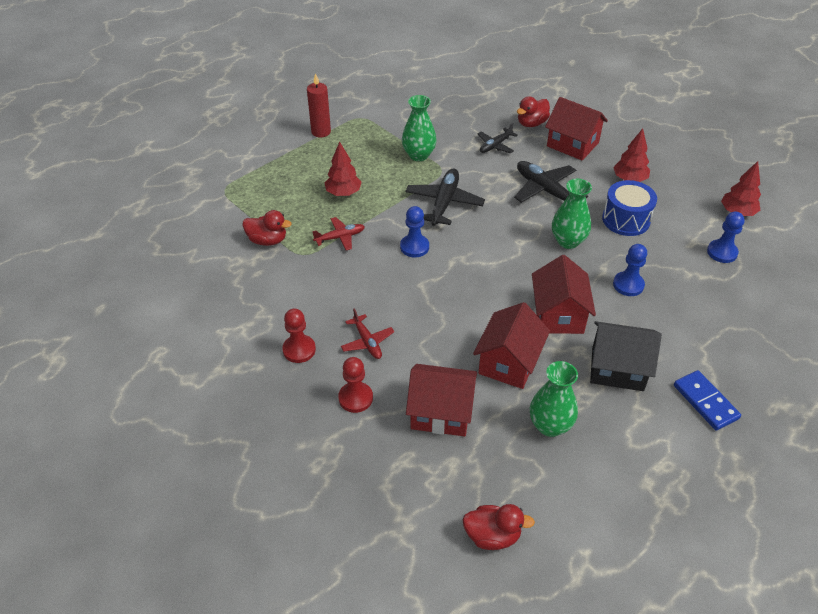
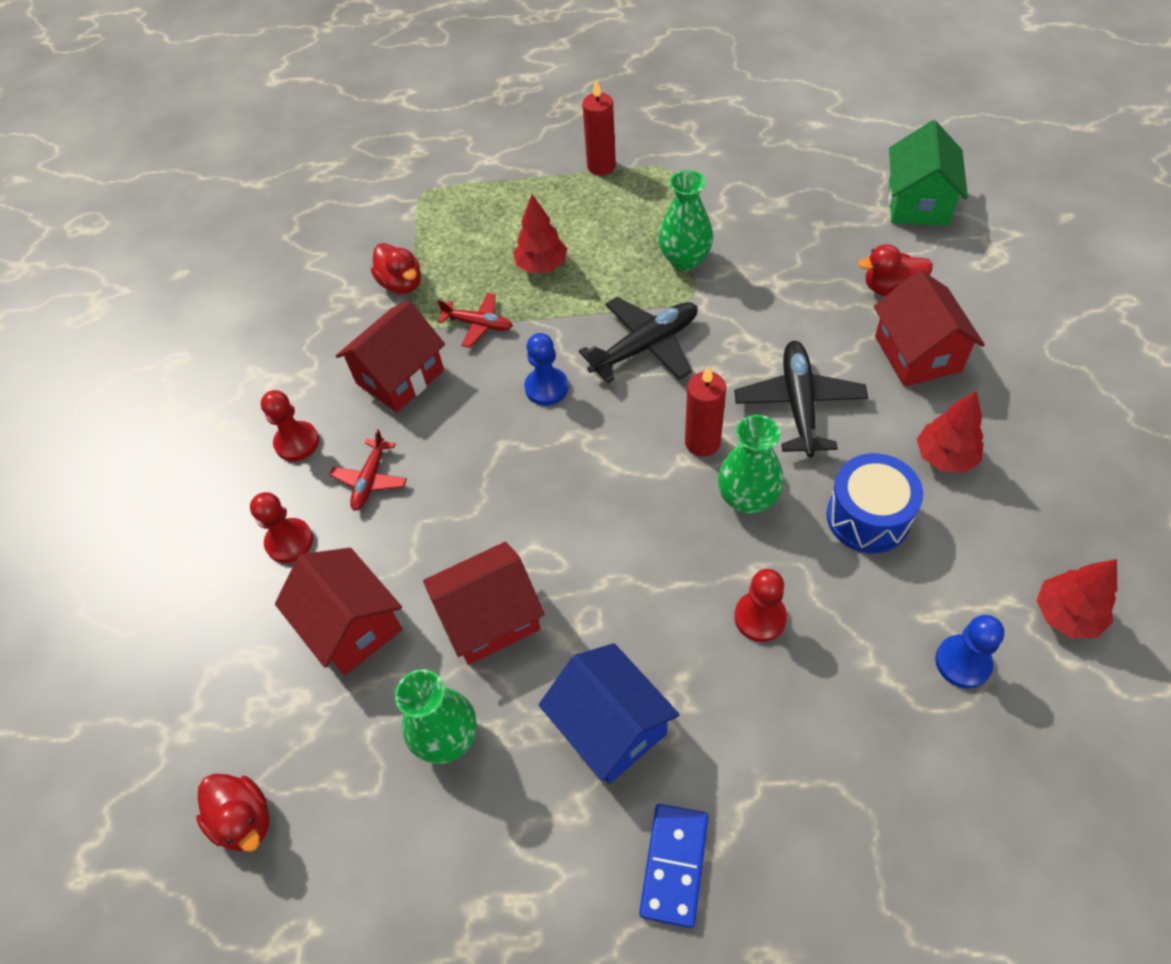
camera: 45 degrees right, 10 degrees up
(495, 145) = (802, 297): black plane -> none
(503, 82) = (918, 203): none -> green house
(521, 229) = (702, 442): none -> red candle
(558, 315) = (619, 596): red house -> red house (400, 377)
(617, 369) = (610, 726): black house -> blue house
(628, 285) = (760, 617): blue pawn -> red pawn

